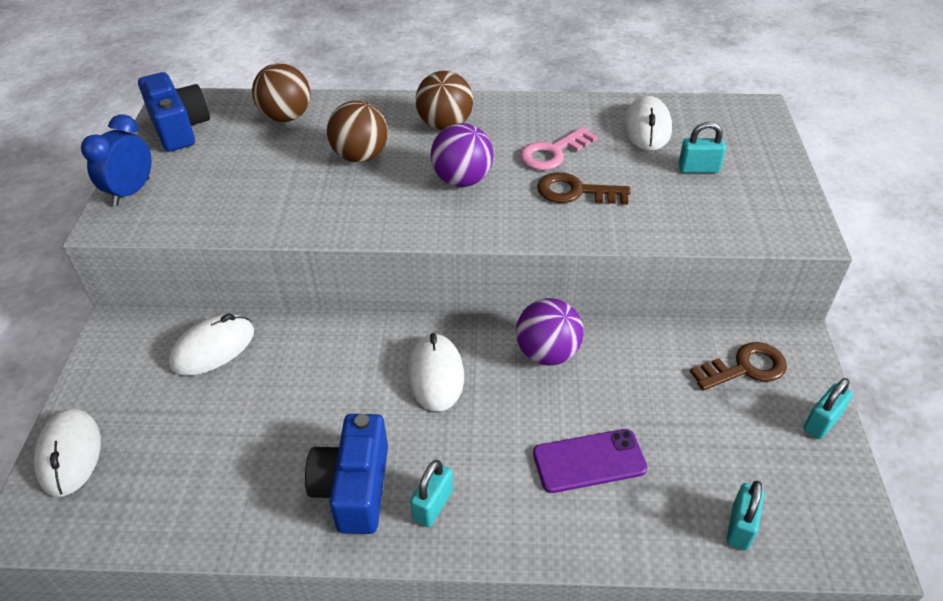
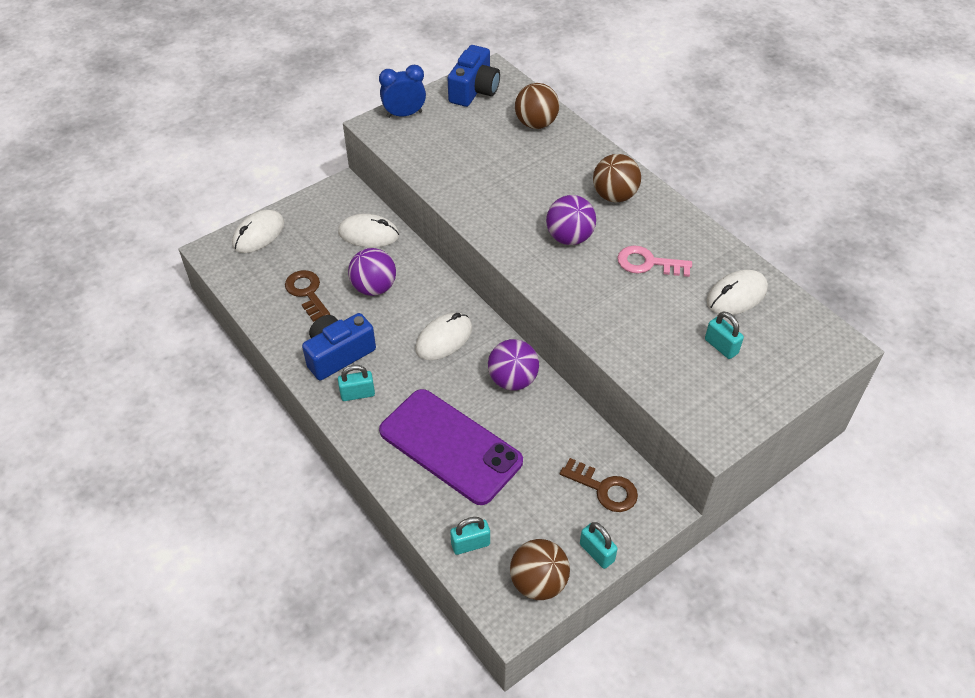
camera: 50 degrees right, 5 degrees up
(295, 391) = (374, 288): none -> purple ball
(360, 156) = (538, 179): brown ball -> brown ball (538, 582)
(575, 192) = (620, 297): brown key -> brown key (307, 292)
(589, 461) = (450, 446): purple phone -> purple phone, size x1.82
(821, 422) = (597, 552): turquoise padlock -> turquoise padlock turned 45 degrees clockwise

